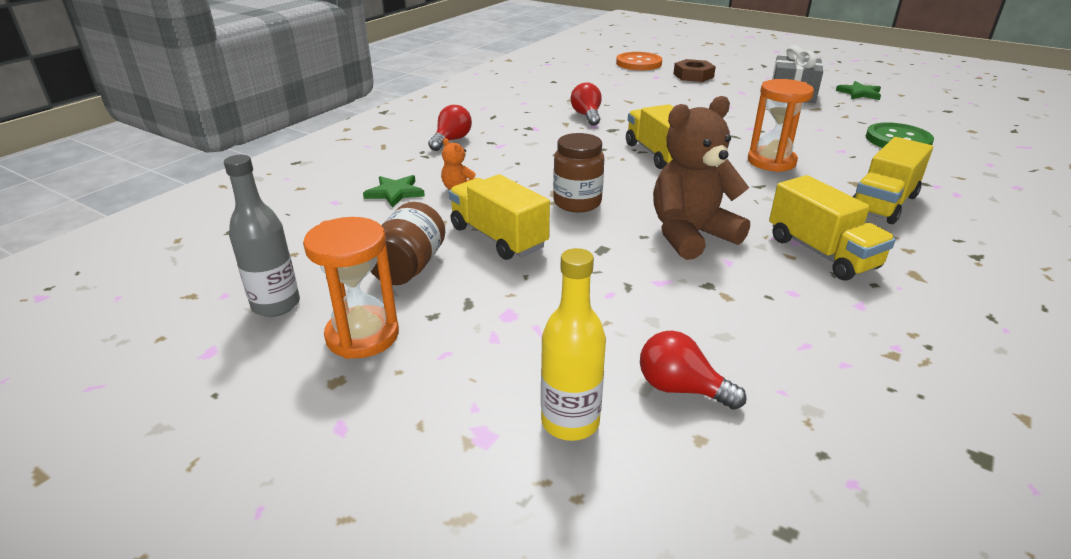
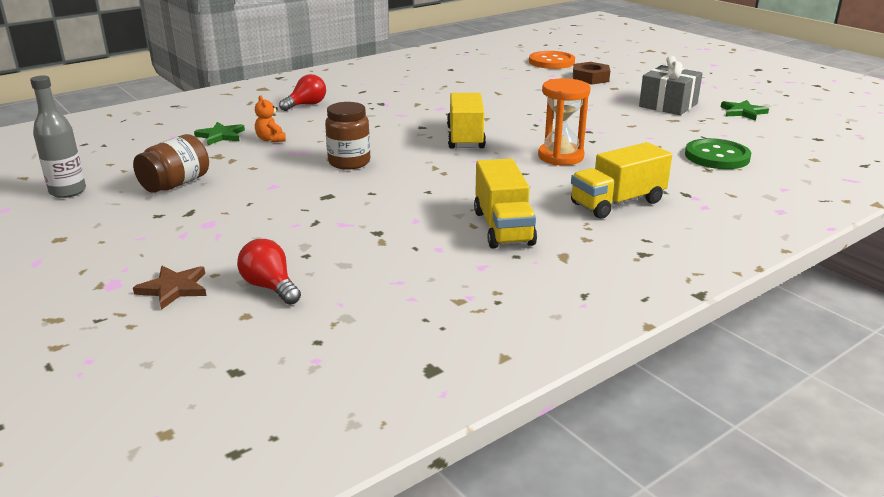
camera: 20 degrees right, 5 degrees down
(362, 336) = (101, 218): orange hourglass -> none
(498, 237) = (260, 176): yellow truck -> none
(570, 422) = (174, 288): yellow bottle -> brown star
(587, 116) = (443, 100): red light bulb -> none
(690, 235) = (410, 198): brown teddy bear -> none

